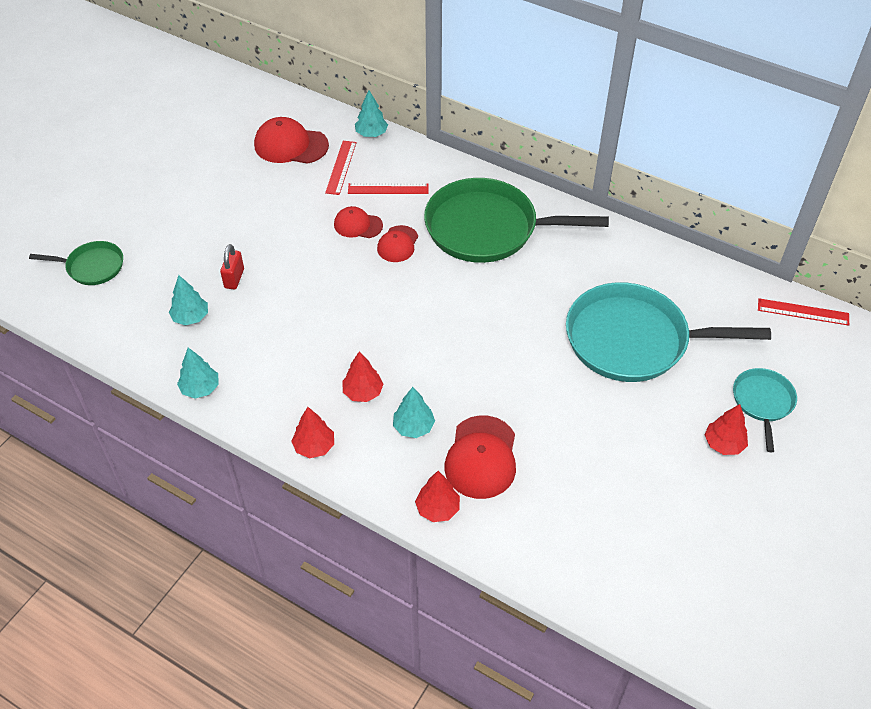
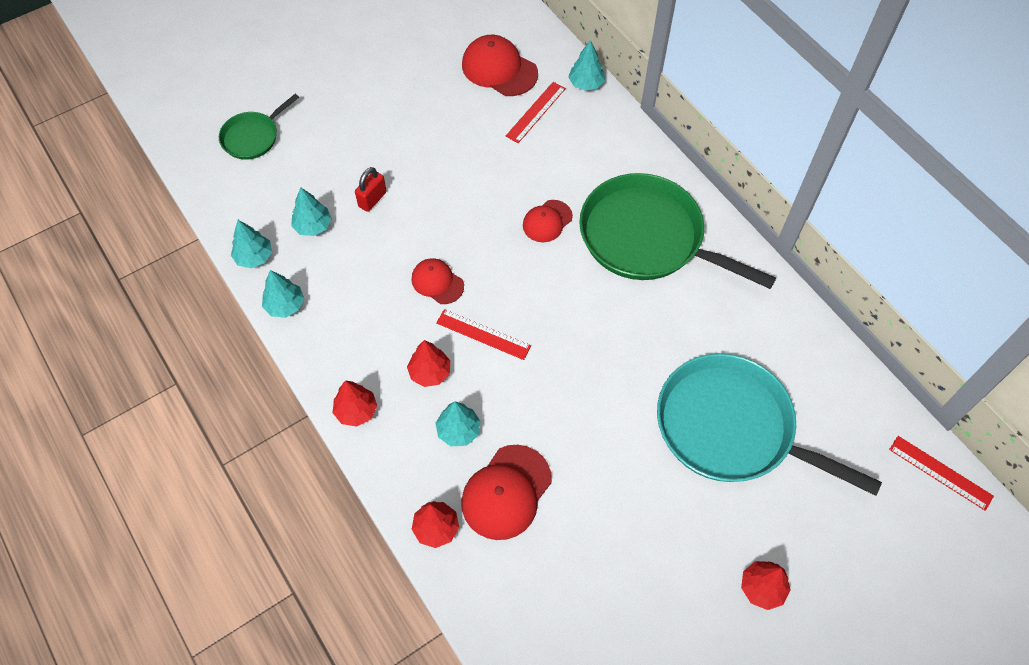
camera: 25 degrees right, 10 degrees up
(92, 267) = (253, 137): green pan -> green pan turned 105 degrees clockwise
(148, 361) = (254, 257): none -> turquoise tree
(358, 225) = (519, 184): red cap -> red cap (437, 282)
(388, 189) = (570, 154): red ruler -> red ruler (483, 334)
(762, 402) = (832, 559): turquoise pan -> none

